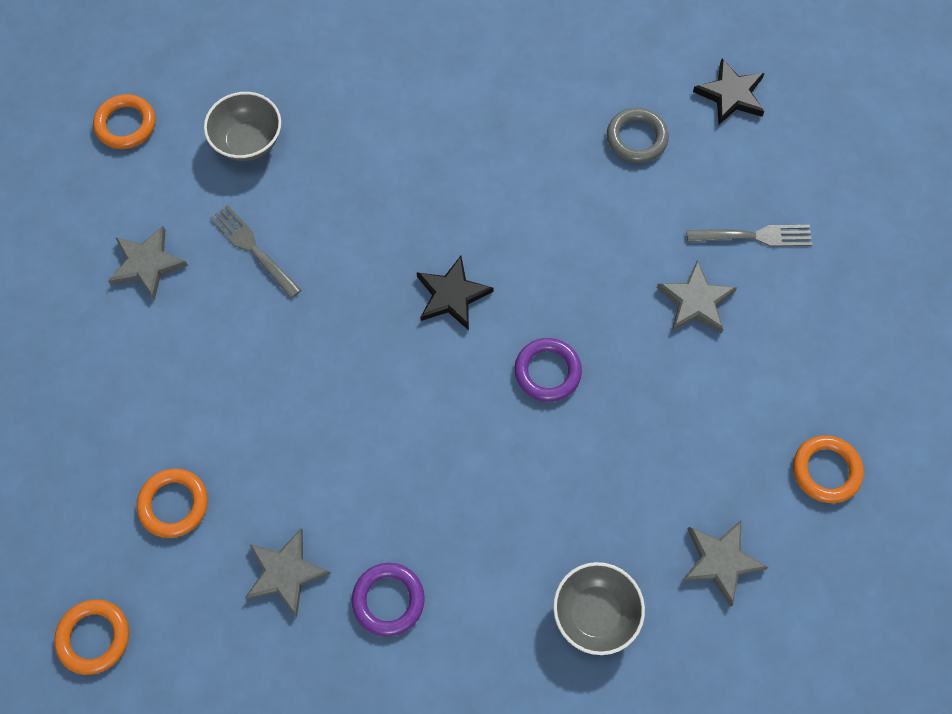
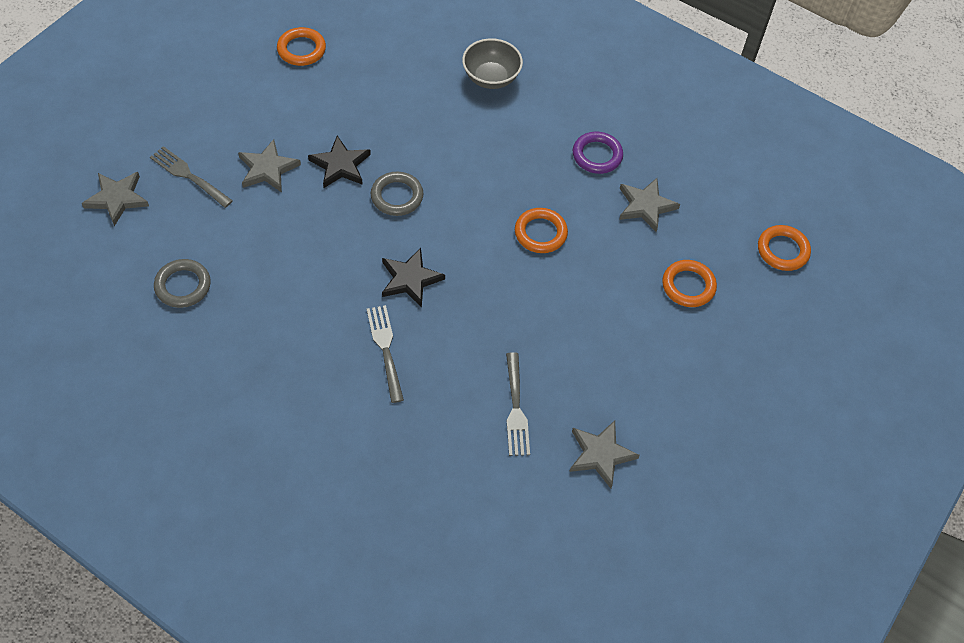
camera: 145 degrees left, 10 degrees down
(126, 125) = (537, 589): orange ring -> orange ring (540, 233)
(248, 141) = (452, 496): grey bowl -> none
(412, 215) = (385, 349): none -> grey fork
(547, 371) = (397, 196): purple ring -> grey ring
(720, 561) = (402, 54): grey star -> grey star (117, 198)
(731, 95) = (87, 266): black star -> black star (340, 165)

